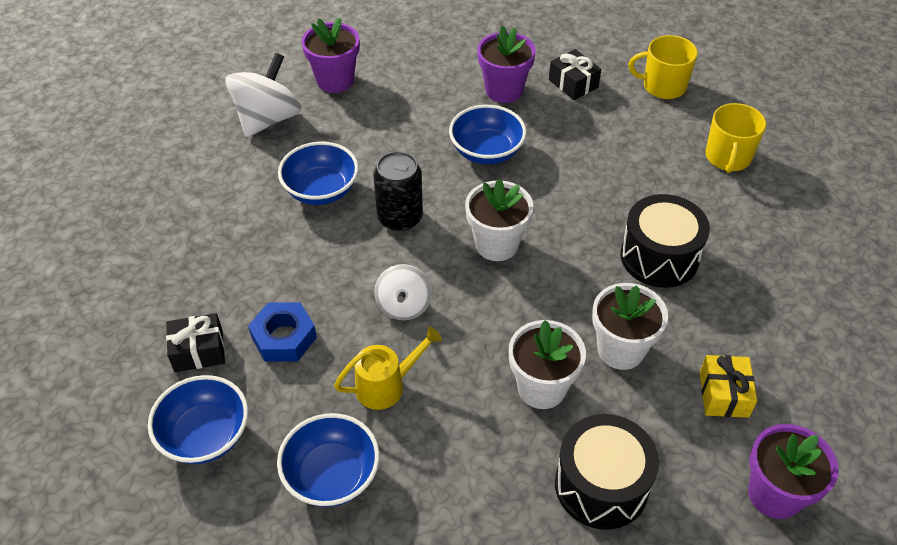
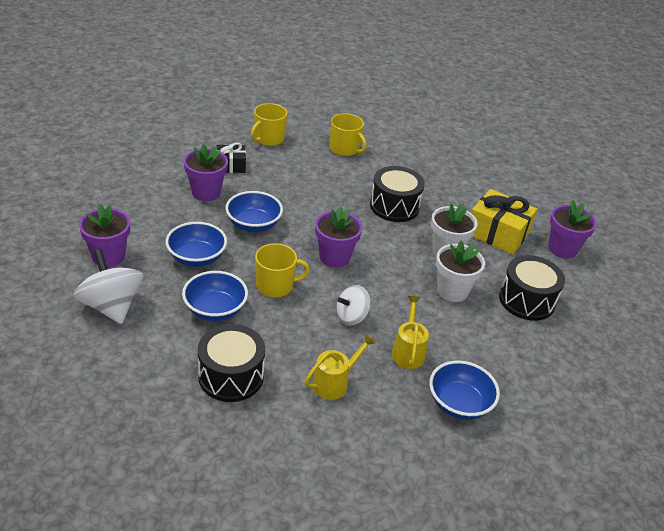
camera: 65 degrees left, 10 degrees down
(198, 351) = (313, 432): black gift -> none
(205, 435) = (389, 455): blue bowl -> blue bowl (196, 258)
(234, 249) = (231, 376): none -> black drum
(284, 337) = (334, 382): blue nut -> yellow watering can
(400, 218) = (275, 286): black can -> yellow mug
(404, 305) = (351, 317): white spinning top -> white spinning top turned 120 degrees clockwise
(496, 244) = (334, 257): white flower pot -> purple flower pot
(723, 394) = (497, 233): yellow gift -> yellow gift, size x1.72

